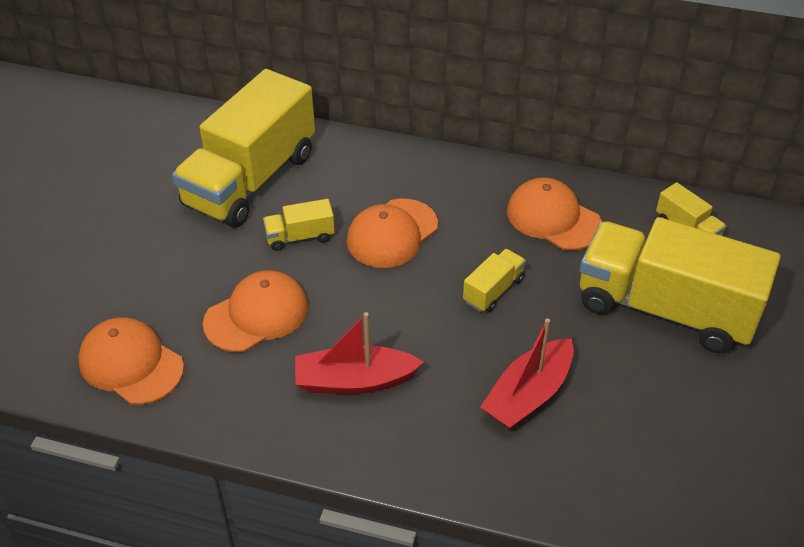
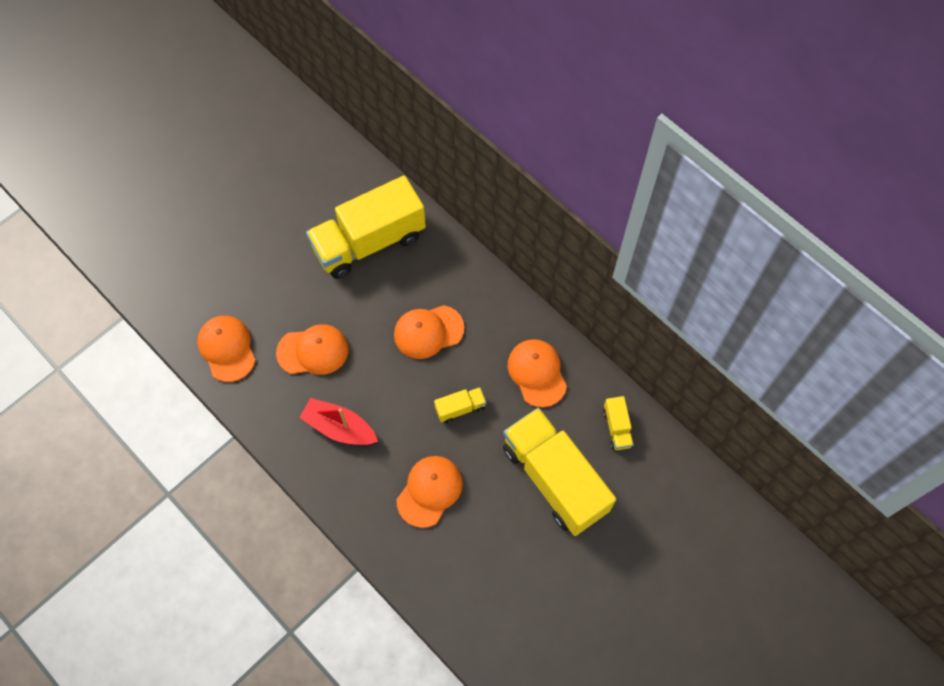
camera: 30 degrees right, 20 degrees up
(300, 237) = (372, 305): yellow truck -> none
(528, 394) = (429, 491): red boat -> orange cap

